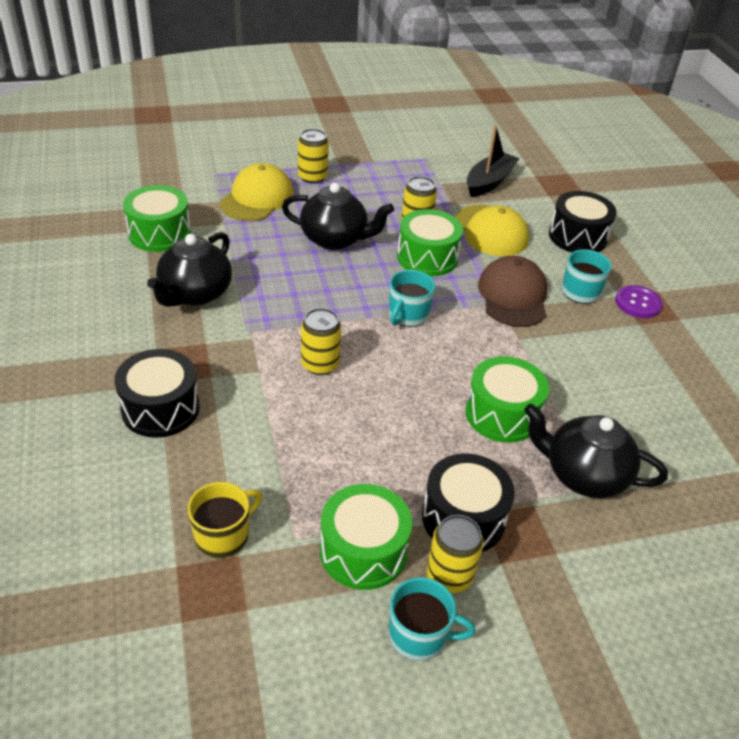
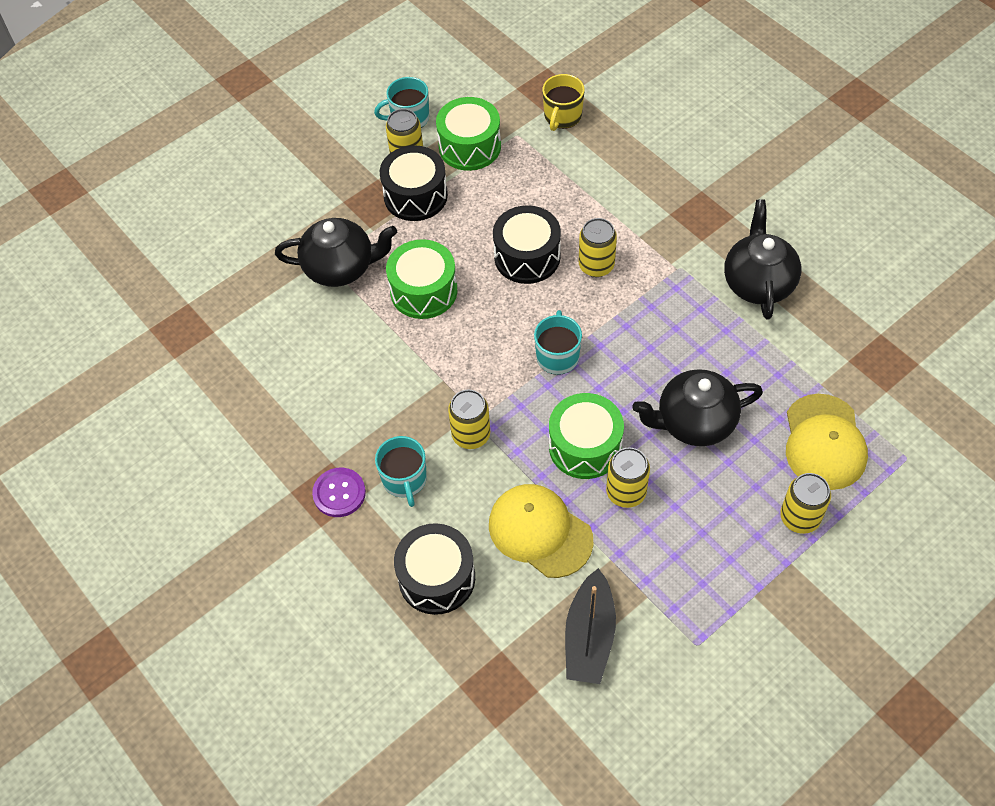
camera: 160 degrees right, 15 degrees up
(159, 233) = (863, 336): green drum -> none
(160, 408) = (680, 172): black drum -> black drum (527, 257)
(513, 296) = (471, 435): brown cap -> yellow can

